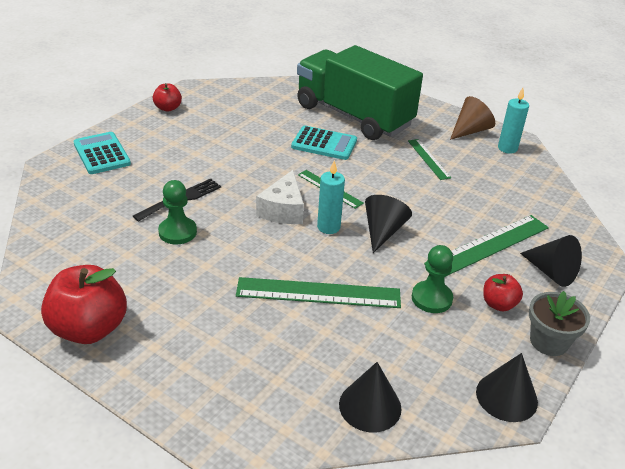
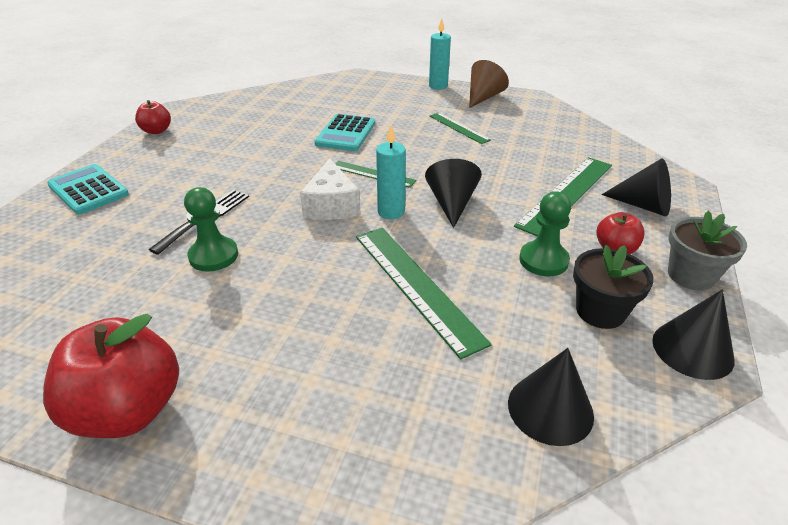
camera: 15 degrees left, 0 degrees up
(318, 293) = (416, 286): green ruler -> green ruler turned 75 degrees clockwise
(324, 144) = (345, 134): turquoise calculator -> turquoise calculator turned 105 degrees clockwise
(353, 116) = (363, 104): green truck -> none
(452, 350) = (600, 311): none -> black flower pot
(507, 148) = (527, 106): turquoise candle -> turquoise candle (438, 86)

